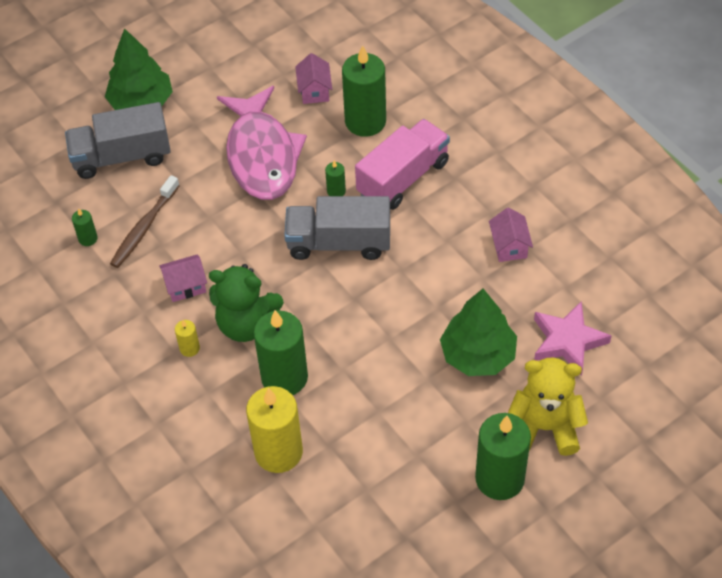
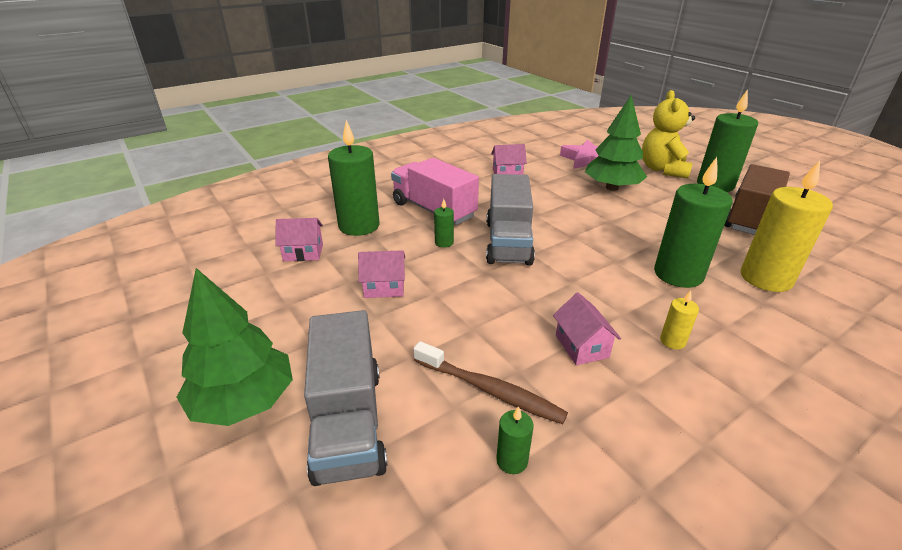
camera: 90 degrees left, 20 degrees down
(246, 324) = (622, 298): green teddy bear -> none
(262, 155) = (384, 287): pink fish -> pink house
(406, 486) = (750, 218): none -> brown truck

